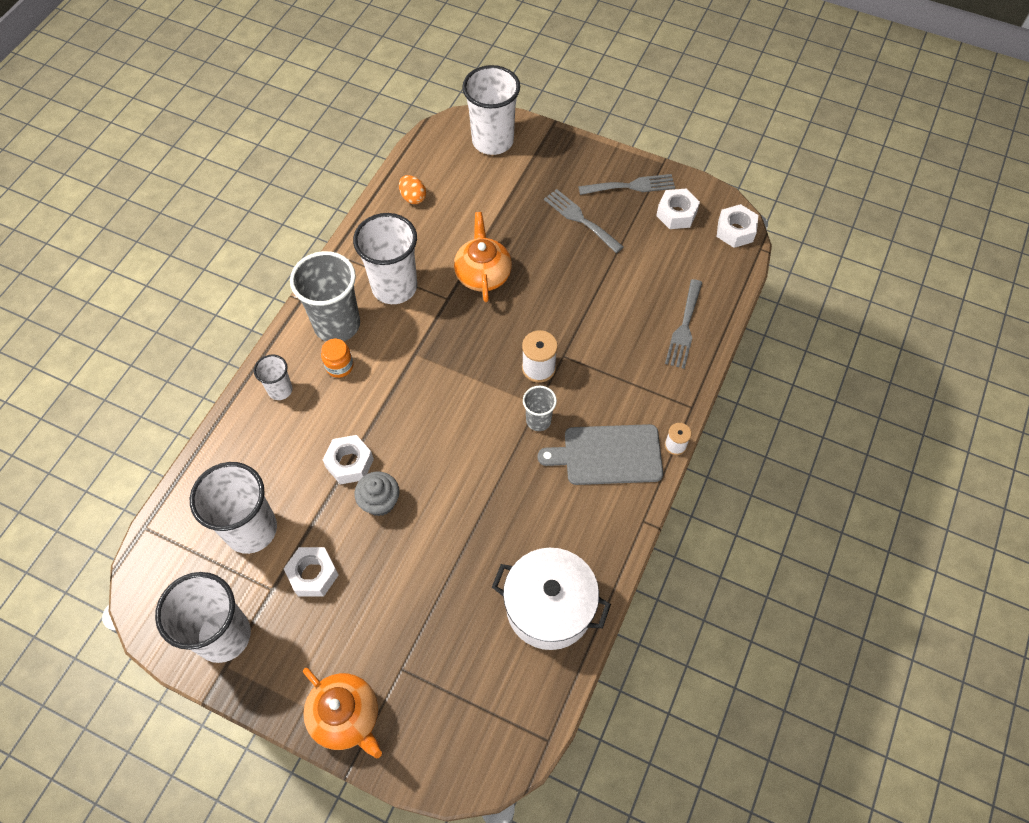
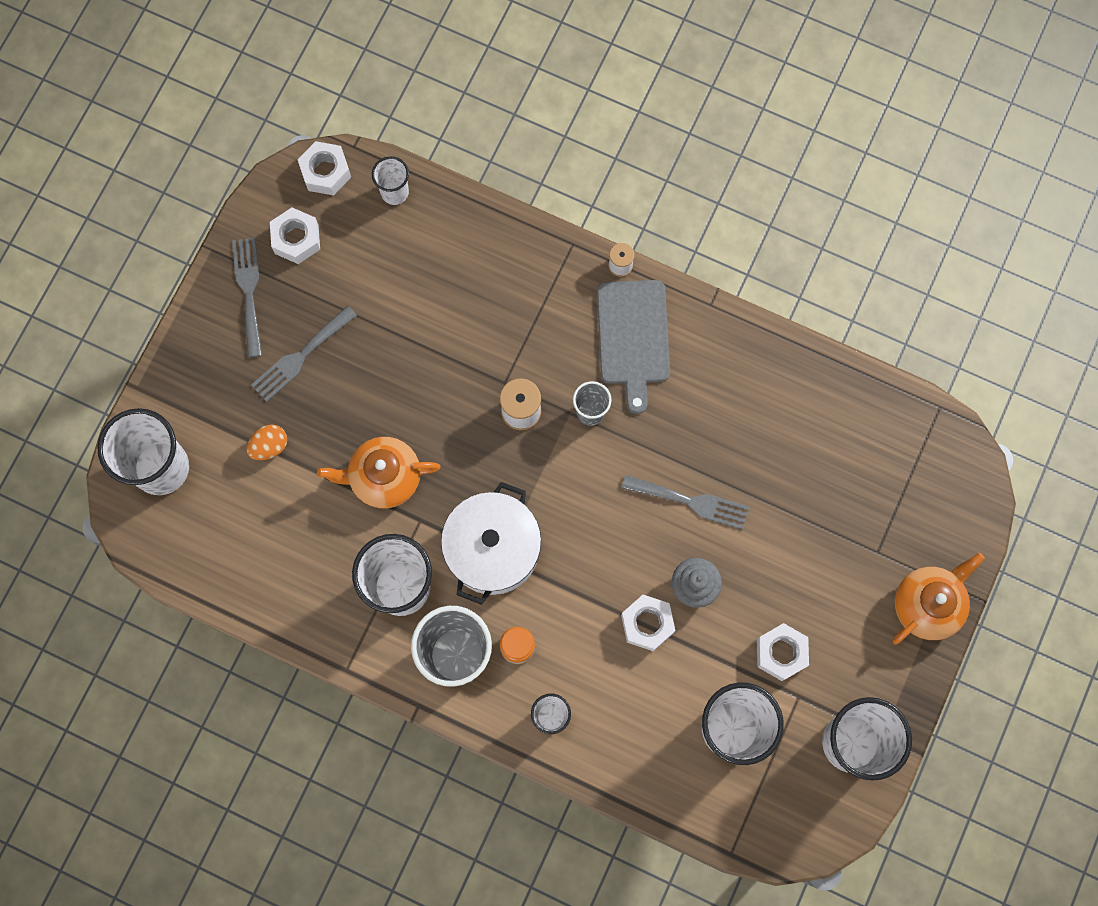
camera: 90 degrees left, 15 degrees up
(413, 197) = (256, 571): orange egg -> orange egg (269, 446)
(549, 607) = (808, 403): white pot -> white pot (492, 549)
(684, 328) = (467, 243): grey fork -> grey fork (691, 502)
(724, 277) = (394, 192): none -> white cup

